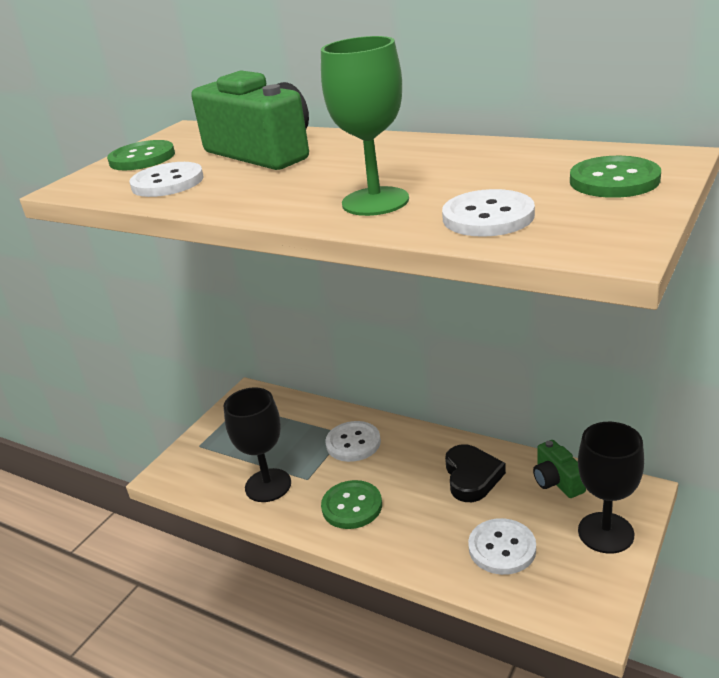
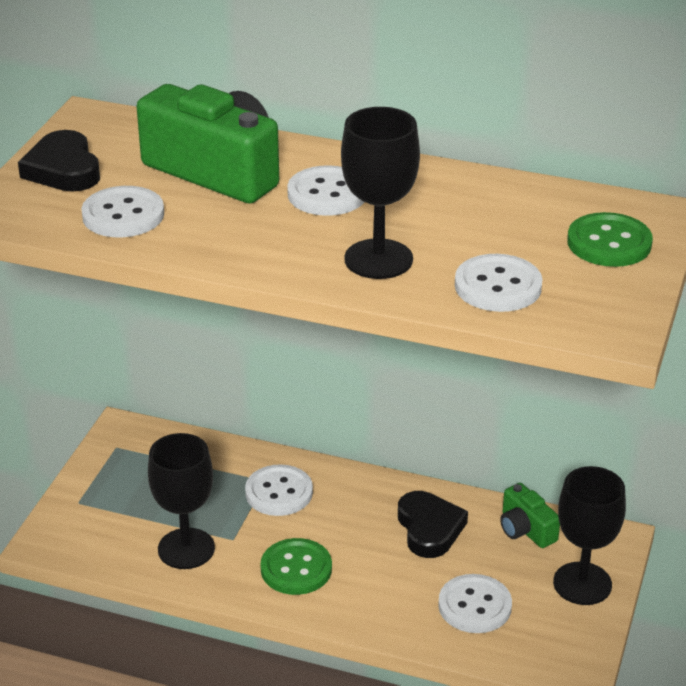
camera: 15 degrees left, 5 degrees up
(142, 158) = (63, 169): green button -> black heart
(349, 161) = (327, 194): none -> white button
(375, 201) = (378, 259): green goblet -> black goblet

